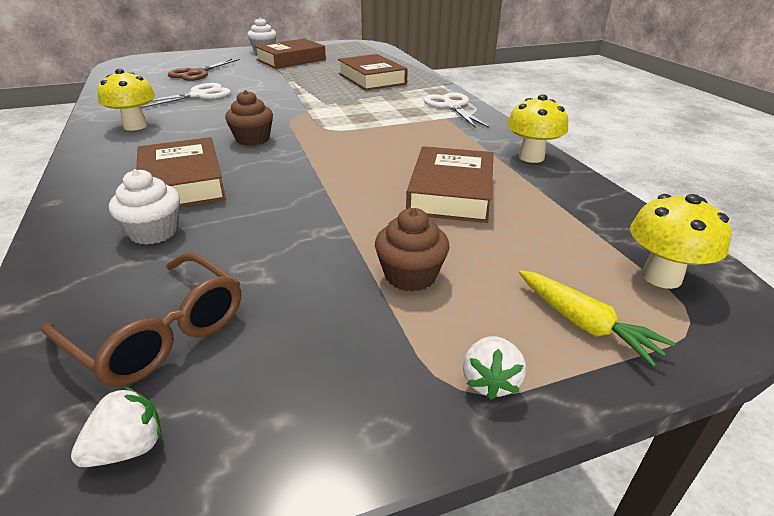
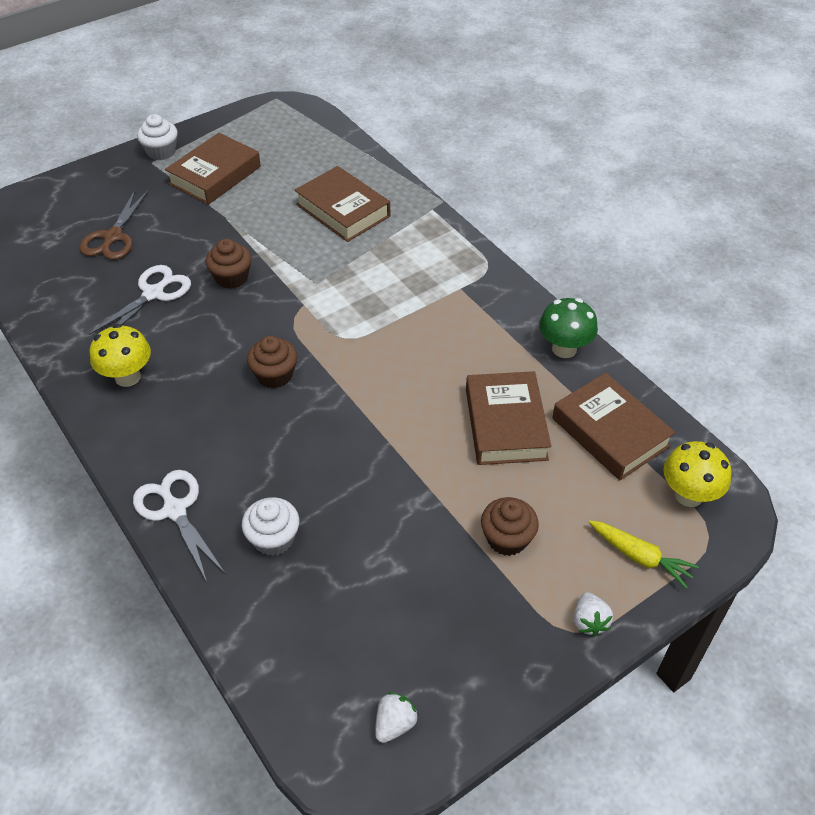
camera: 15 degrees left, 15 degrees up
(159, 332) = (353, 639): brown glasses -> none
(182, 183) = (251, 465): brown book -> brown book (610, 432)
(263, 95) = (231, 277): none -> brown cupcake
(451, 106) = (459, 261): white scissors -> white scissors (175, 510)
(531, 157) = (564, 349): yellow mushroom -> green mushroom

